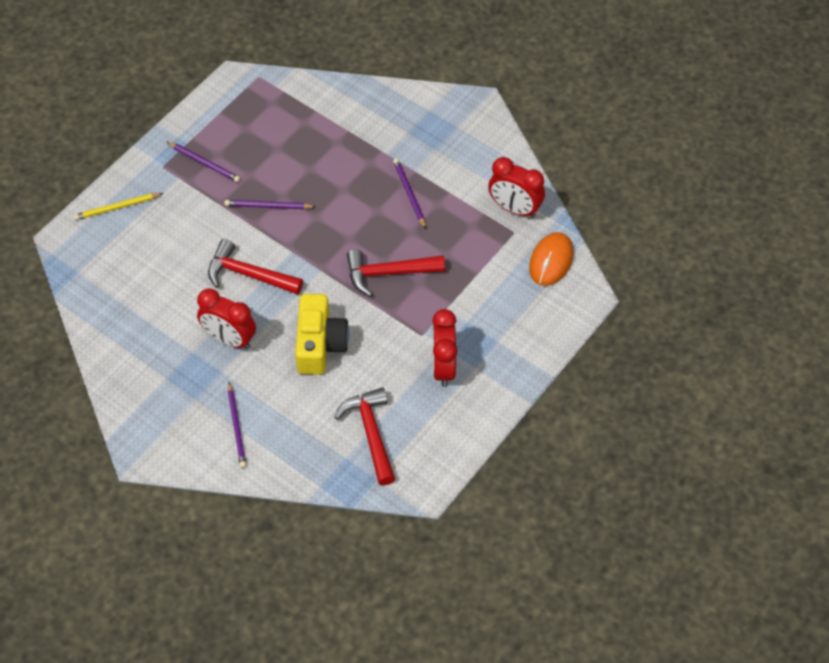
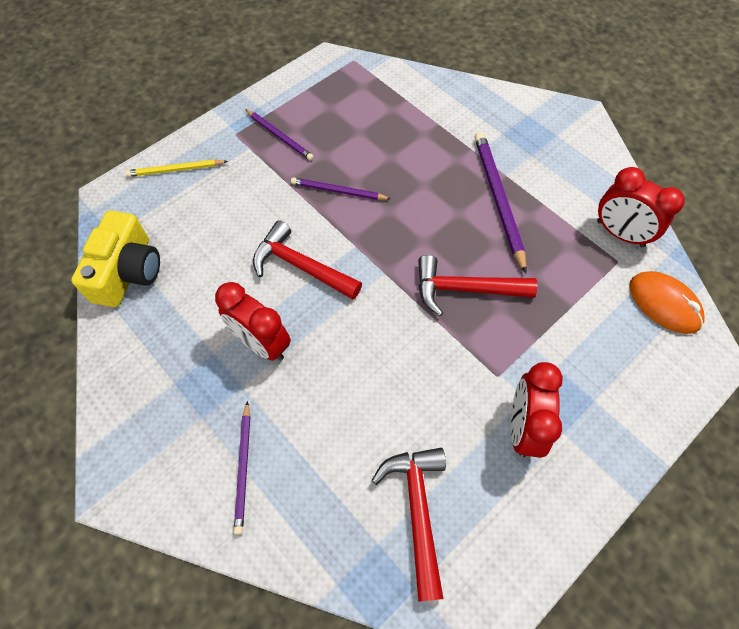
camera: 10 degrees right, 5 degrees up
(320, 344) = (369, 368): yellow camera -> yellow camera (128, 272)
(409, 194) = (498, 200): purple pencil -> purple pencil, size x1.67
(551, 261) = (664, 304): orange mouse -> orange mouse turned 75 degrees counterclockwise

